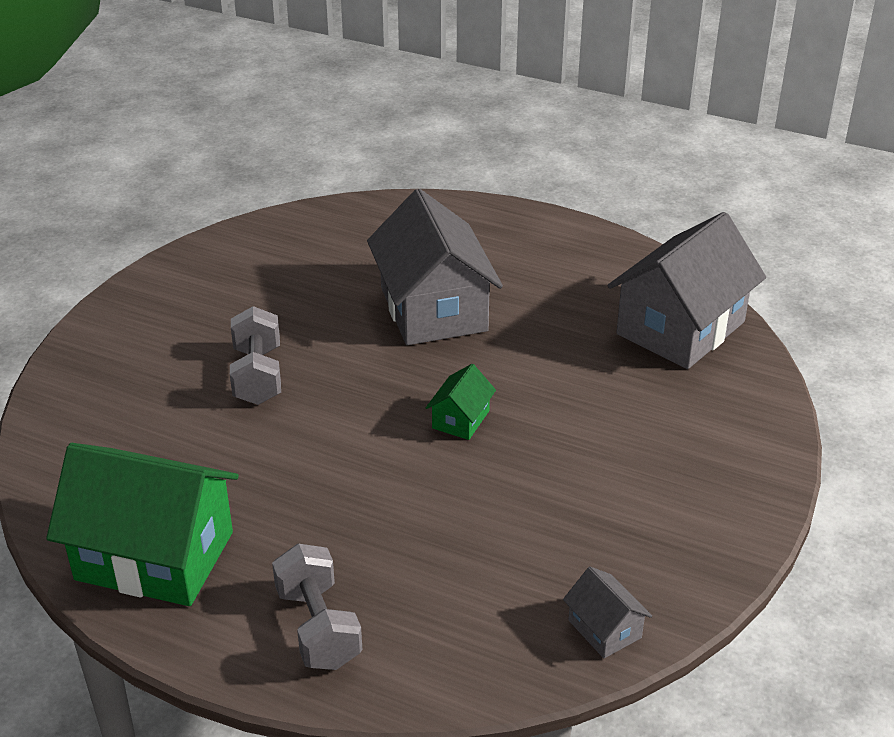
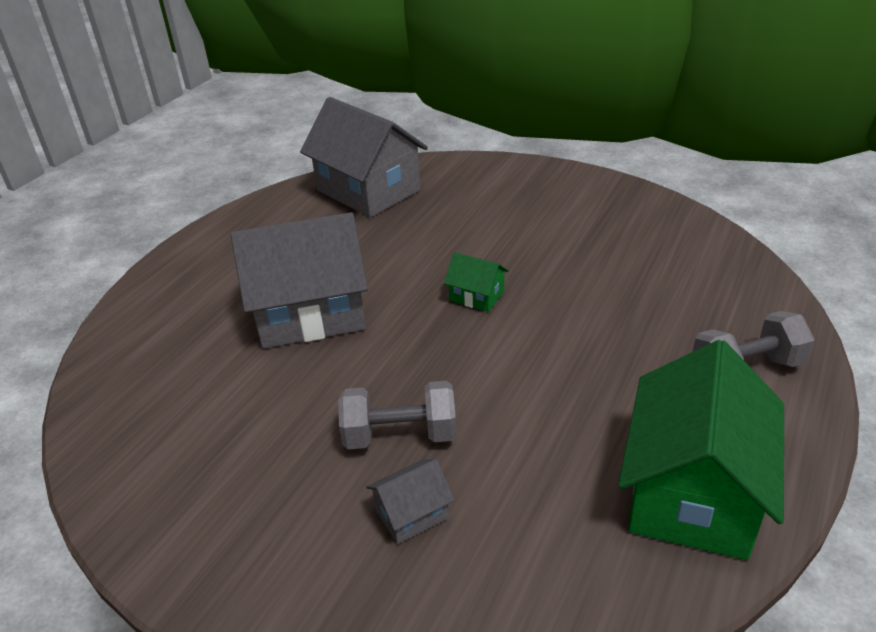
camera: 85 degrees left, 0 degrees up
(604, 629) = (697, 234): grey house -> grey house (412, 514)

